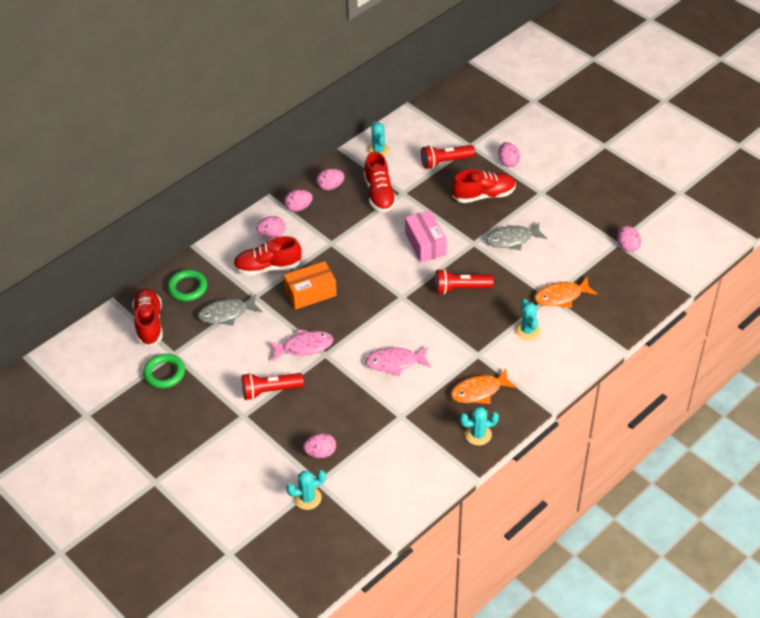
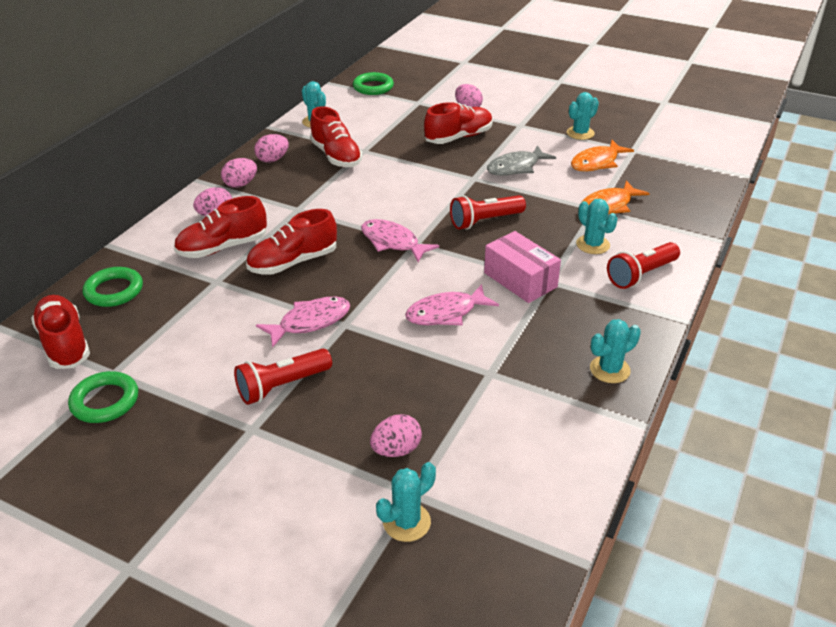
camera: 20 degrees left, 10 degrees down
(226, 314) = (182, 308): grey fish -> none
(310, 293) = (293, 262): orange box -> red shoe
(385, 292) = (392, 242): none -> pink fish
(425, 244) = (416, 189): pink box -> pink box (520, 280)
(441, 117) = (373, 87): none -> green ring
(445, 162) = (398, 119): red flashlight -> red flashlight (641, 275)
(479, 391) = (577, 320): orange fish -> orange fish (597, 163)
(585, 213) = (580, 133): none -> turquoise cactus
(627, 246) = (646, 150): pink egg -> none

